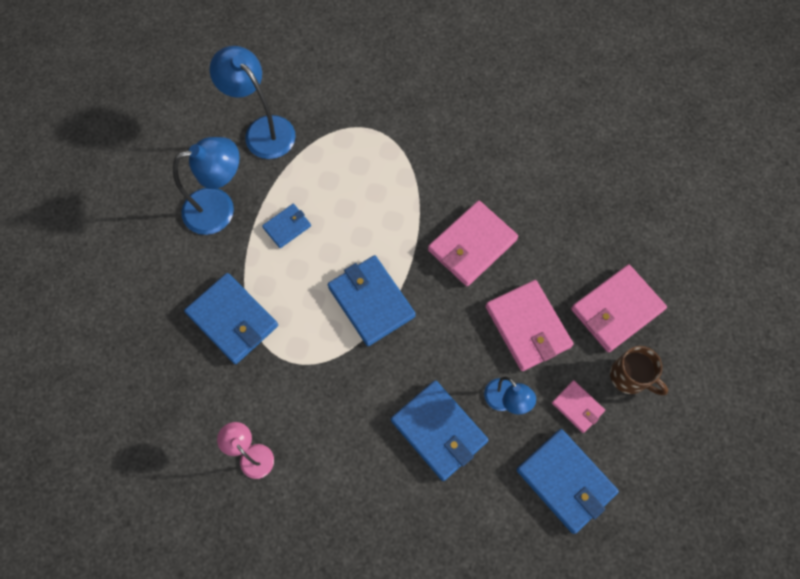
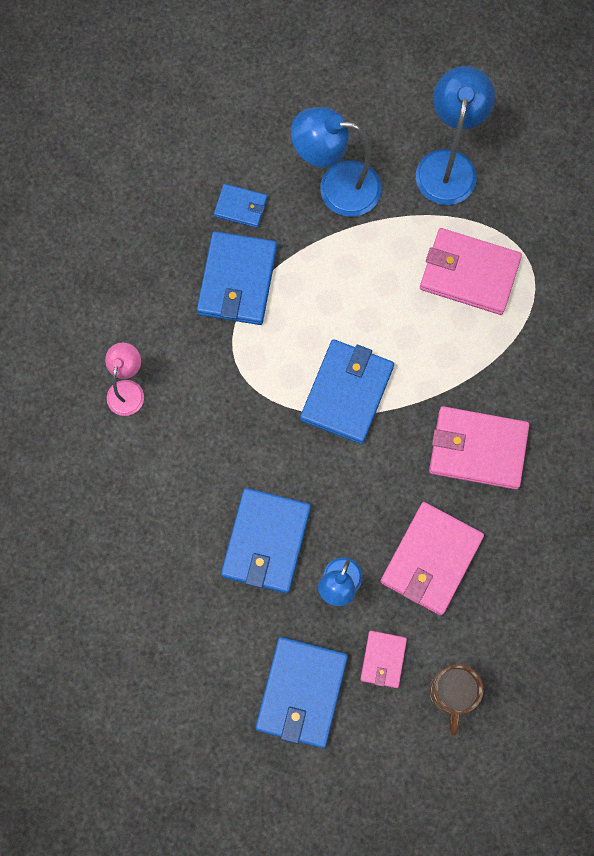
camera: 55 degrees right, 5 degrees up
(219, 208) = (336, 187): blue lamp -> blue lamp turned 150 degrees clockwise
(287, 227) = (364, 261): blue wallet -> blue wallet (241, 207)
(616, 309) = (514, 637): pink wallet -> pink wallet (469, 273)

